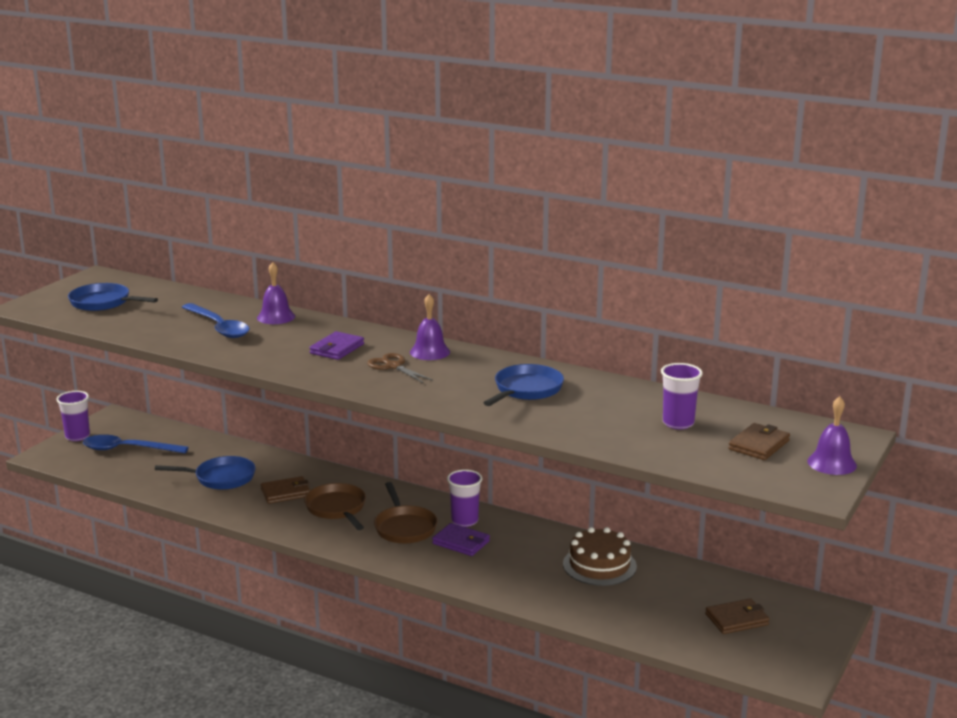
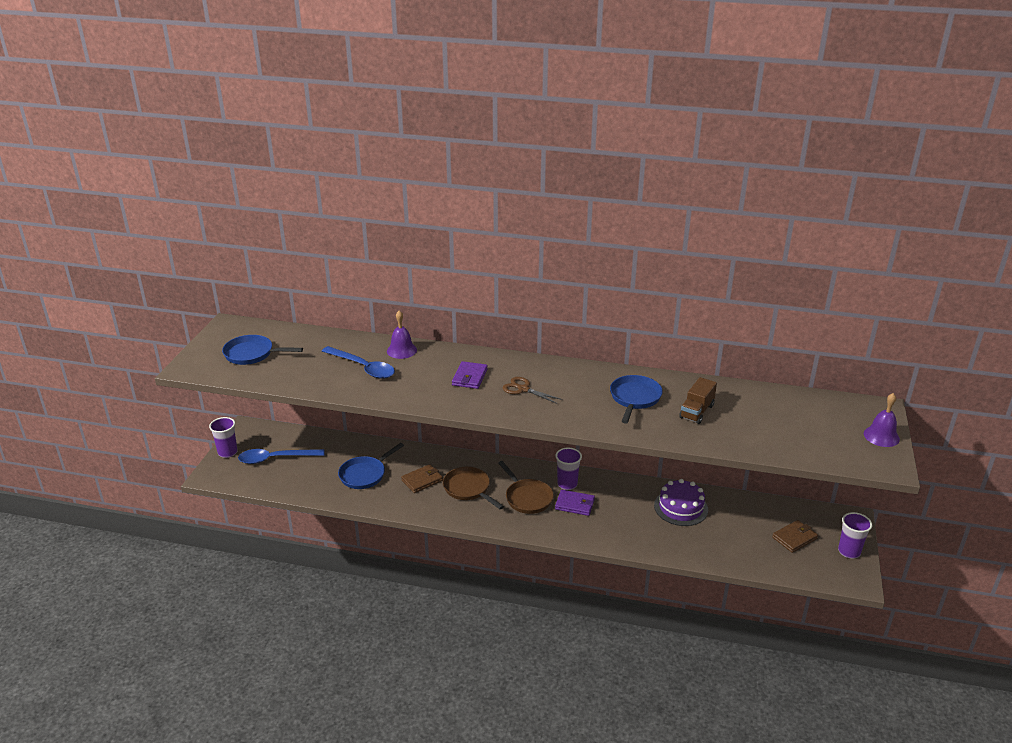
camera: 15 degrees left, 10 degrees up
(221, 478) = (365, 474): blue pan -> blue pan turned 150 degrees clockwise
(430, 352) = (541, 370): purple bell -> none
(597, 411) = (696, 411): none -> brown truck
(599, 565) = (681, 507): brown cake -> purple cake
(678, 423) = (759, 415): purple cup -> purple cup (849, 551)
(758, 445) = (824, 427): brown wallet -> none

